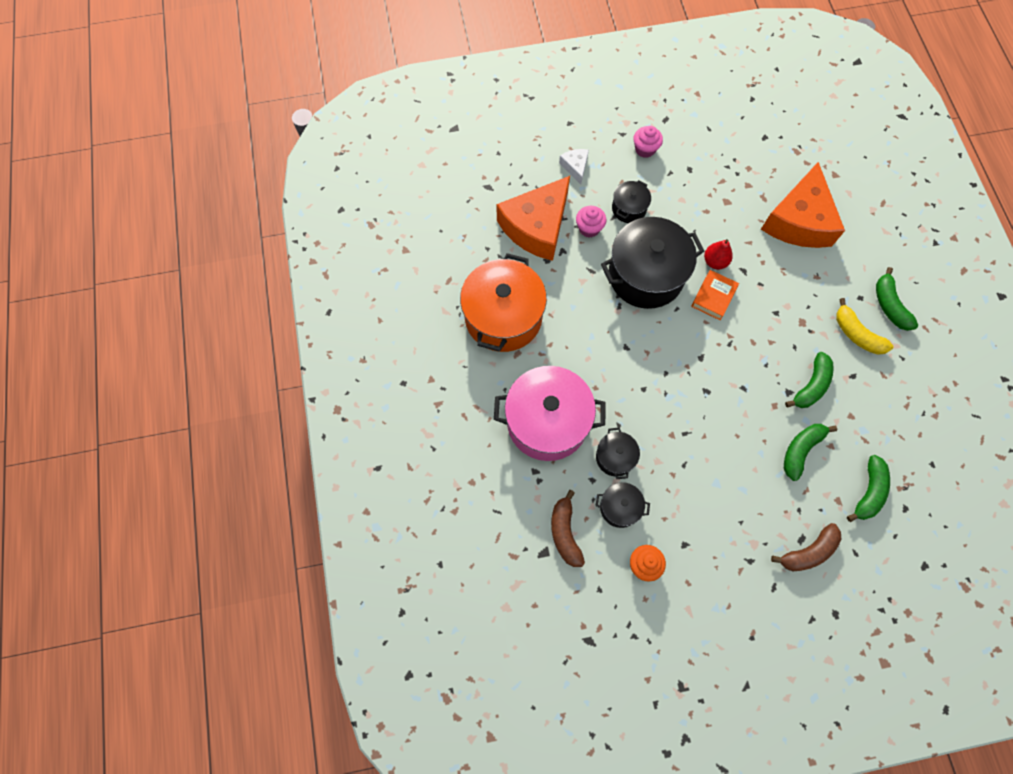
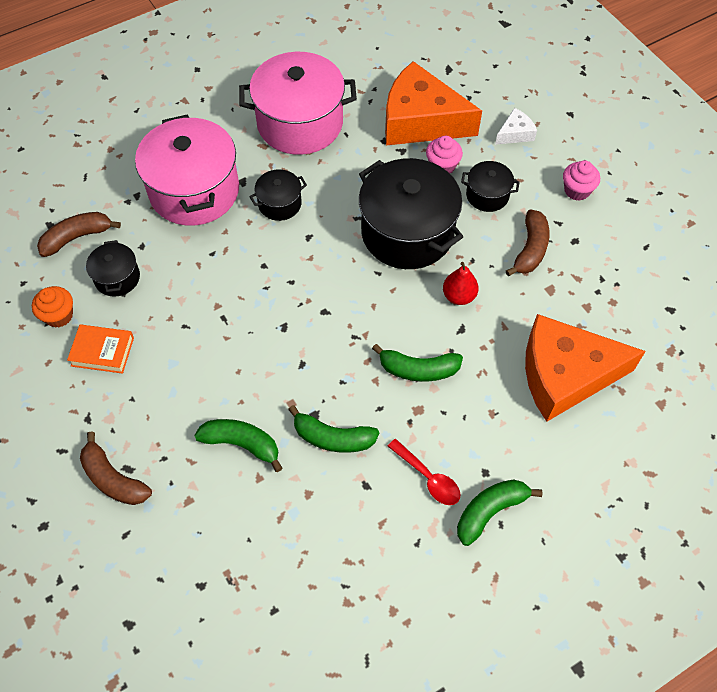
camera: 70 degrees right, 10 degrees down
(503, 317) = (300, 123): orange pot -> pink pot
(615, 457) = (173, 259): black pot -> black pot (280, 204)
(688, 200) = (530, 249): none -> brown banana
(713, 297) = (410, 305): orange book -> orange book (102, 351)
(856, 334) = (428, 478): yellow banana -> red spoon
(868, 492) = (210, 534): green banana -> green banana (418, 369)

